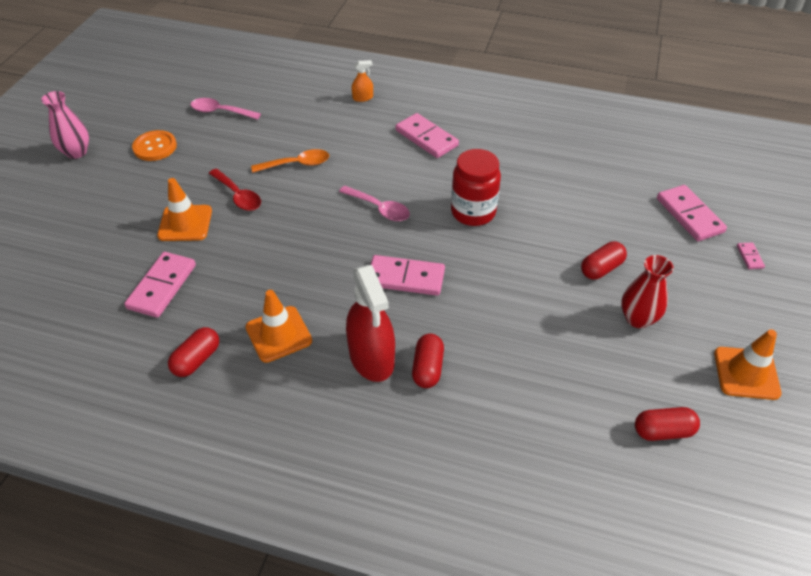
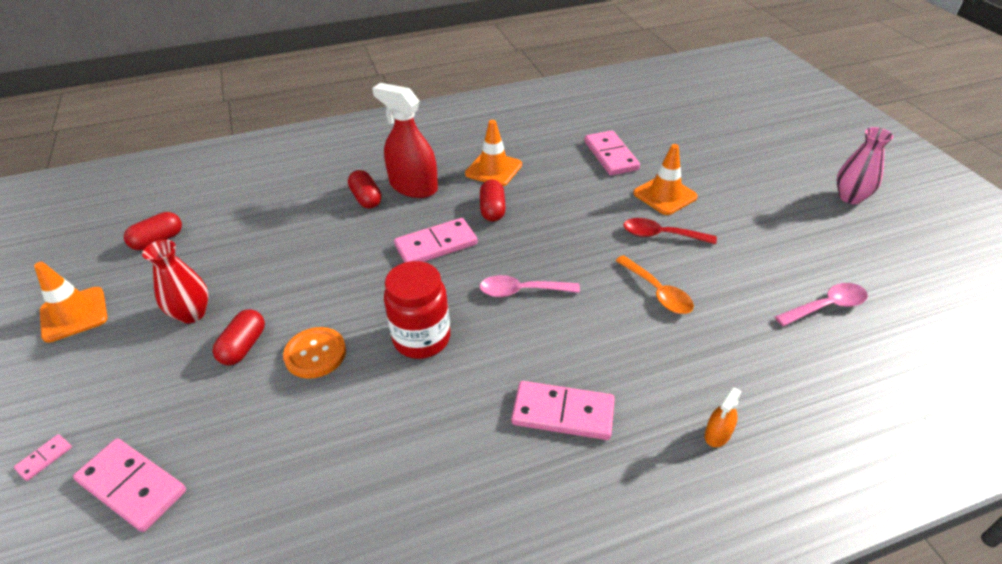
camera: 145 degrees right, 5 degrees down
(155, 147) = (805, 236): orange button -> orange button (315, 354)
(197, 360) = (528, 137): red capsule -> red capsule (492, 210)
(297, 164) = (657, 292): orange spoon -> orange spoon turned 75 degrees counterclockwise
(749, 257) = (44, 458): pink domino -> pink domino turned 75 degrees clockwise

